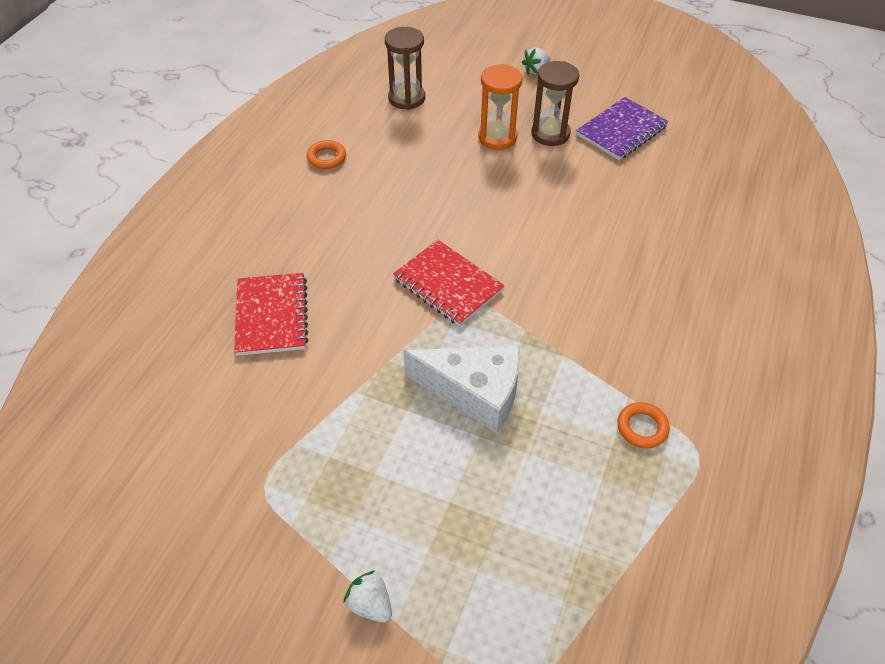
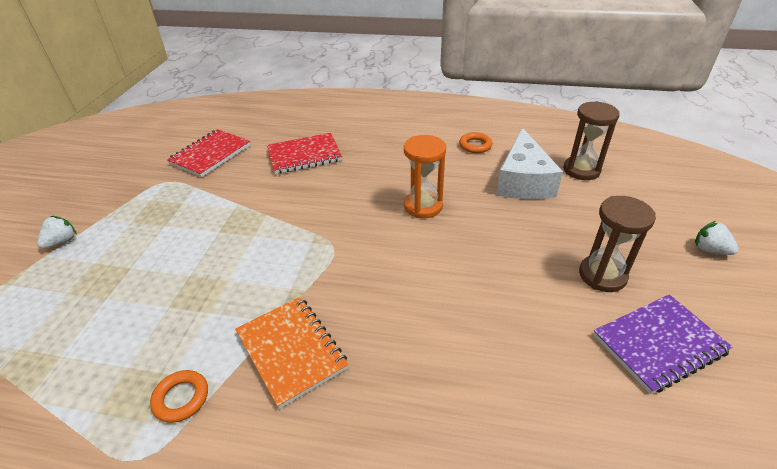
camera: 80 degrees right, 10 degrees down
(448, 285) = (351, 232): red notebook -> red notebook (210, 155)
(475, 392) = (233, 266): white cheese -> white cheese (523, 181)
(497, 137) = (566, 235): orange hourglass -> orange hourglass (423, 206)
(599, 344) = (291, 351): none -> orange notebook
(621, 131) = (658, 344): purple notebook -> purple notebook turned 60 degrees counterclockwise

